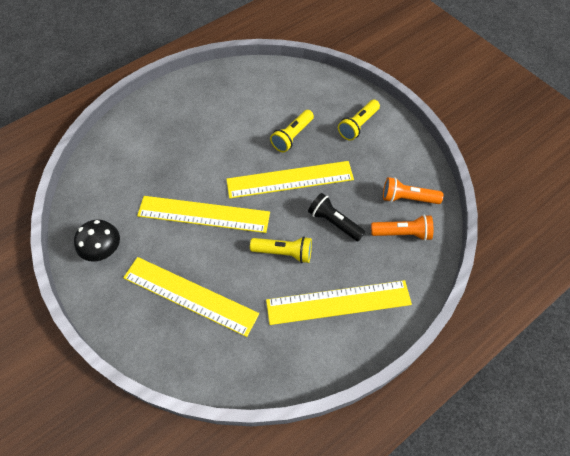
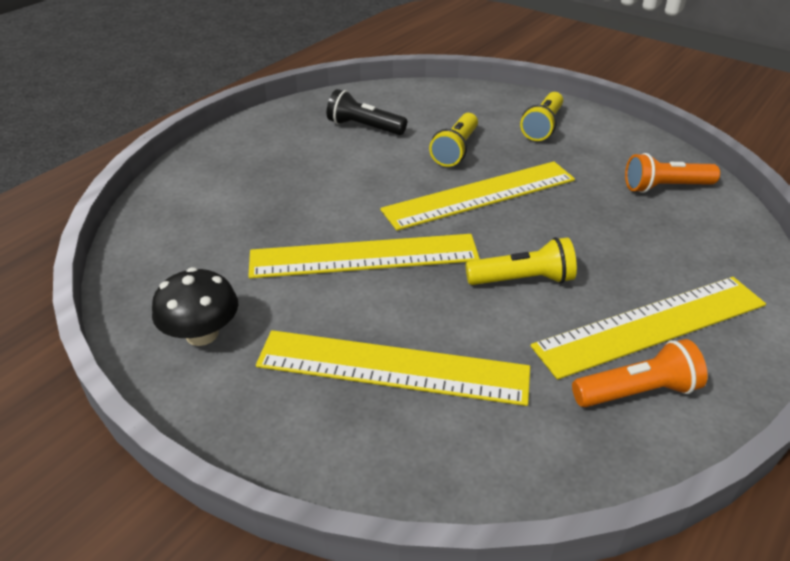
camera: 15 degrees left, 20 degrees down
(334, 222) = (578, 231): black flashlight -> black flashlight (364, 127)
(402, 233) = (686, 225): orange flashlight -> orange flashlight (637, 391)

